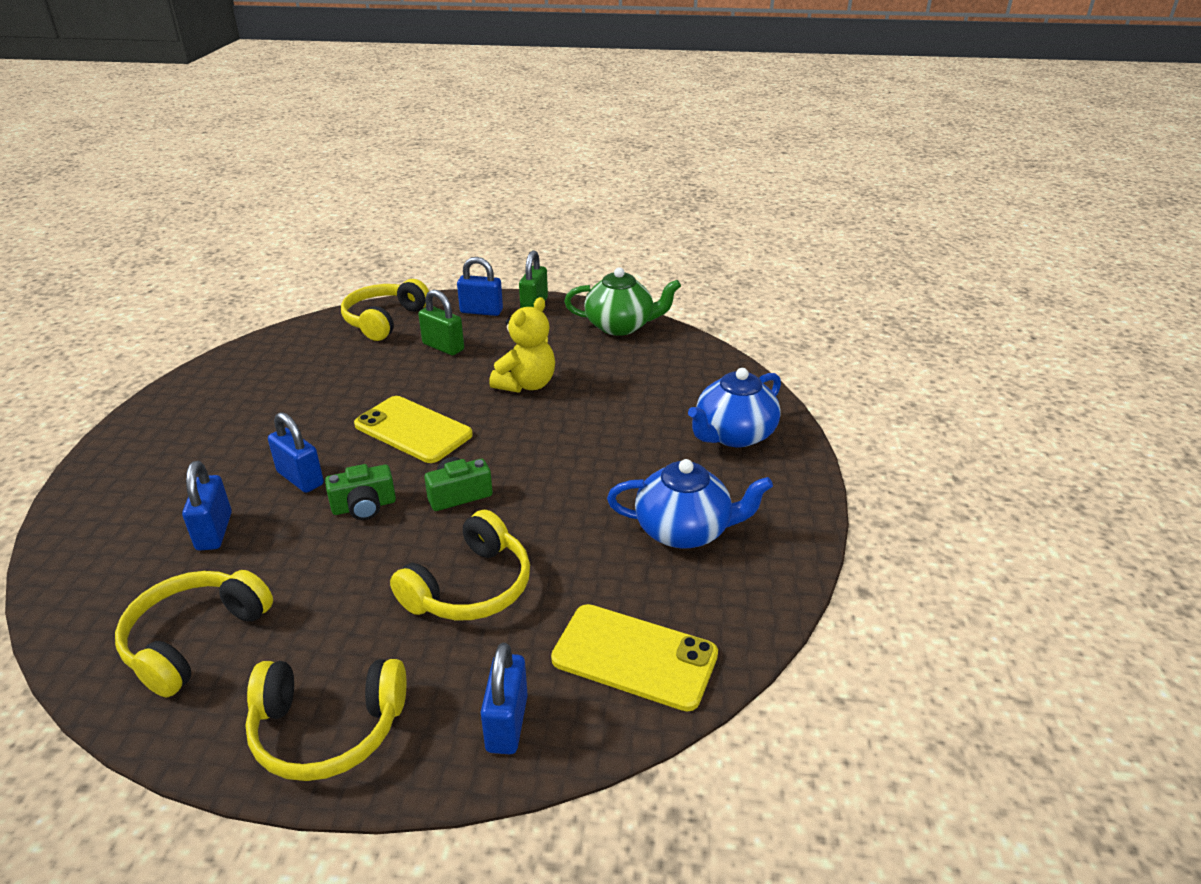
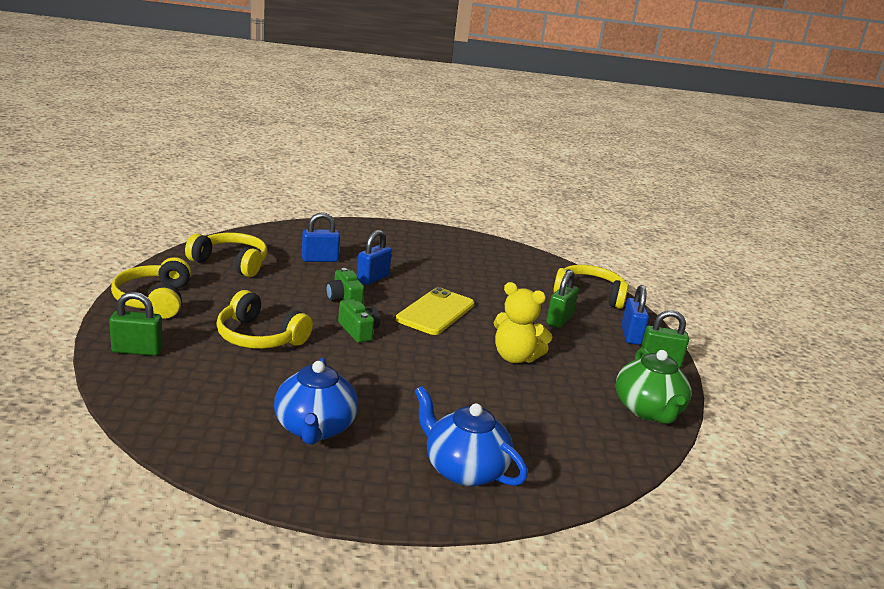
camera: 80 degrees right, 10 degrees down
(507, 723) = (137, 350): blue padlock -> green padlock
(634, 657) = (178, 397): yellow phone -> none

